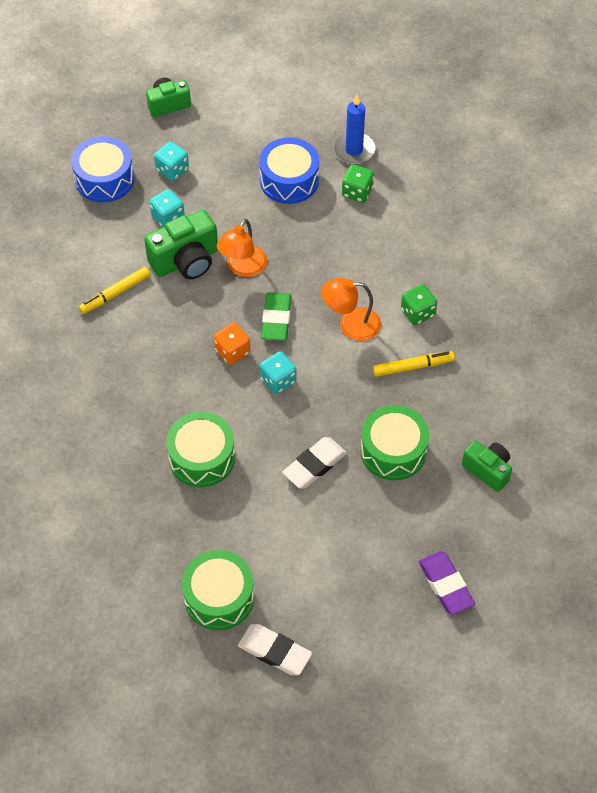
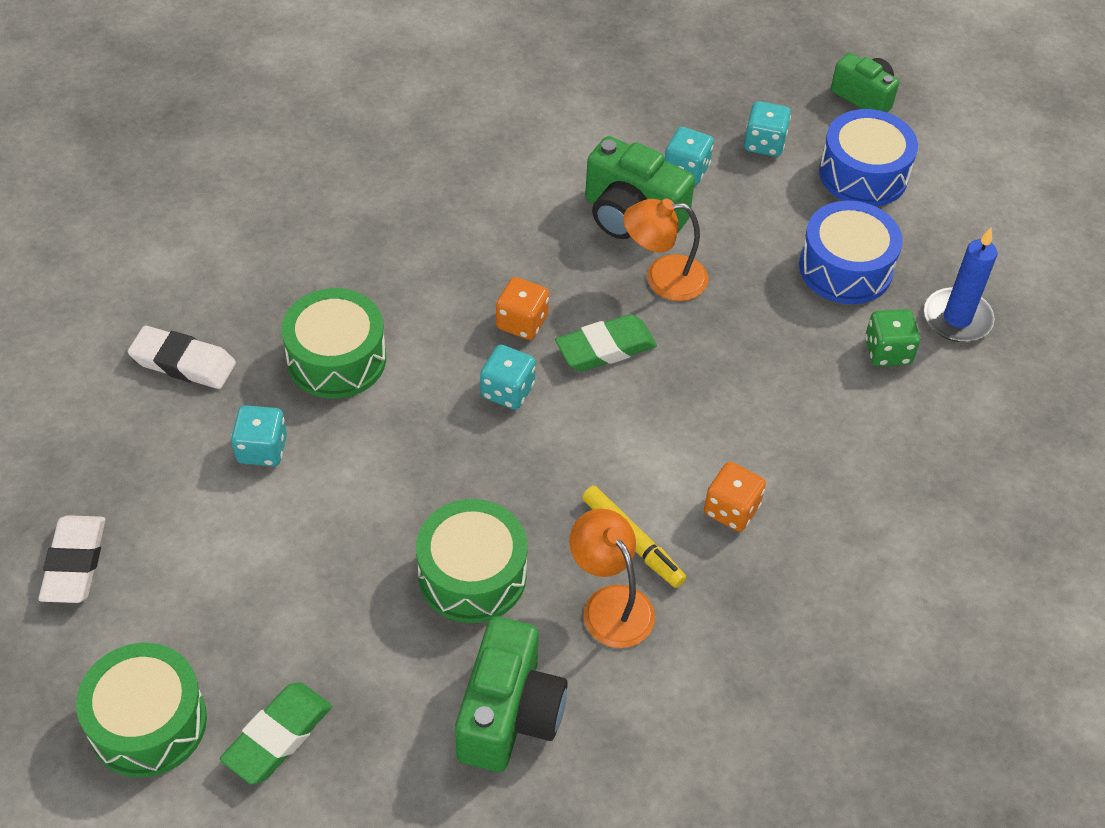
camera: 60 degrees right, 5 degrees down
(104, 179) = (698, 87): blue drum -> blue drum (863, 174)
(115, 294) = (532, 169): yellow marker -> none
(219, 597) = (132, 465): green drum -> green drum (148, 722)
(247, 522) = (262, 449): none -> turquoise dice
(314, 465) = (394, 488): white eraser -> white eraser (183, 363)
(351, 324) = (654, 436): orange lamp -> orange lamp (610, 604)
(417, 313) = (731, 509): green dice -> orange dice
(446, 585) = (278, 736): purple eraser -> green eraser
(487, 470) = (509, 714): green camera -> green camera, size x1.55

